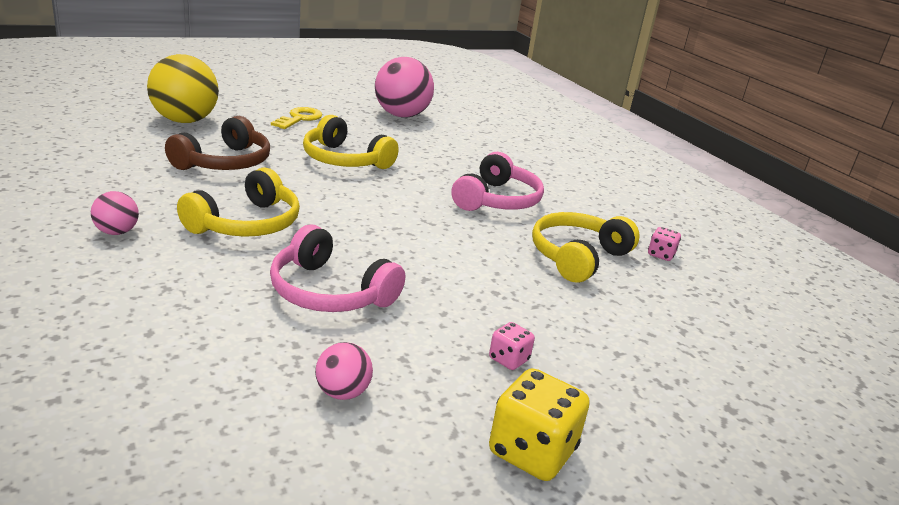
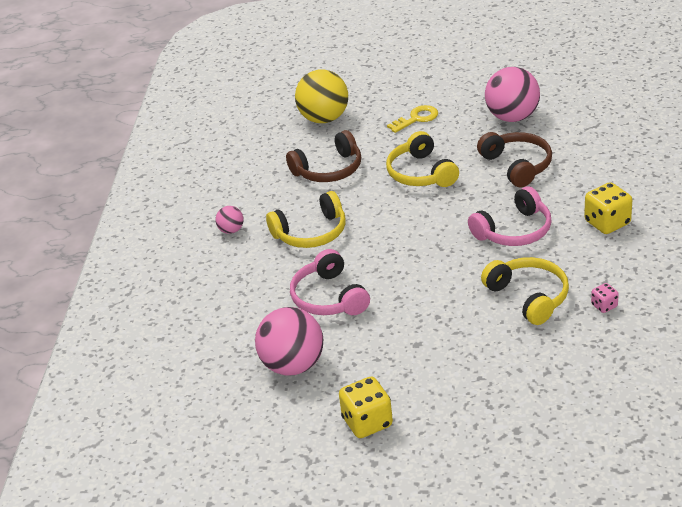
camera: 40 degrees right, 10 degrees up
(342, 392) = (293, 365): pink ball -> pink ball, size x2.11
(444, 149) = (517, 165): none -> brown headphones
(508, 359) = (402, 366): pink dice -> none
(577, 257) = (529, 297): yellow headphones -> yellow headphones turned 75 degrees clockwise
(579, 186) = (607, 223): none -> yellow dice

